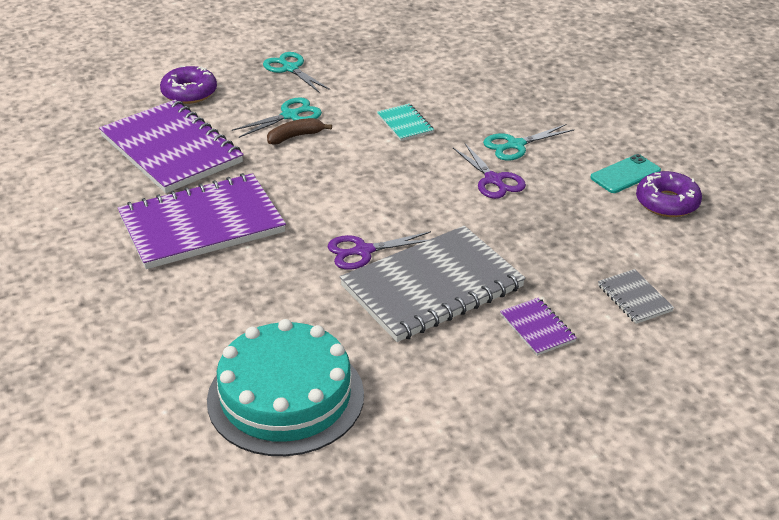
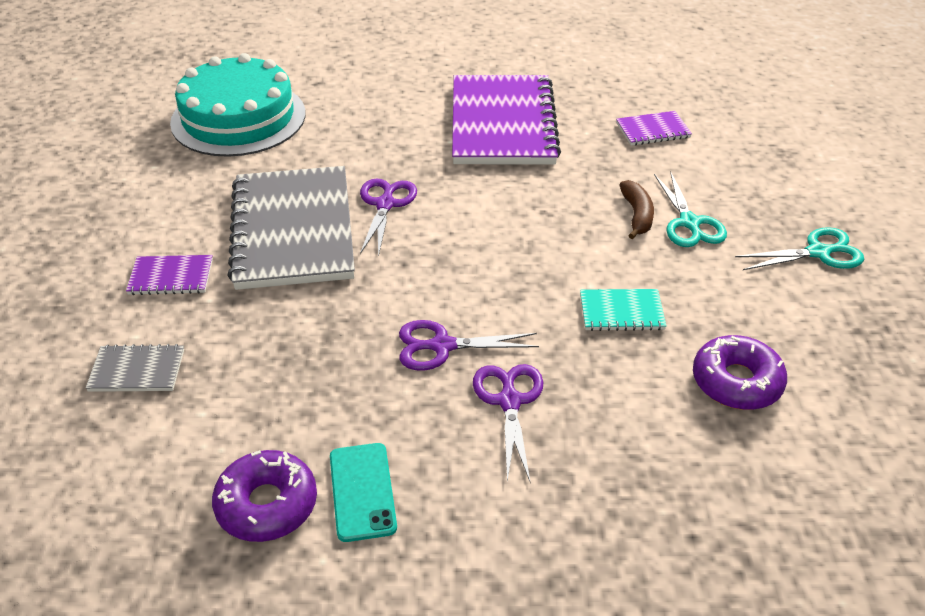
camera: 115 degrees right, 5 degrees up
(171, 149) = (652, 130): purple notebook -> purple notebook, size x0.43
(189, 93) = (778, 163): purple donut -> purple donut (736, 382)
(515, 145) = (509, 401): turquoise scissors -> purple scissors

